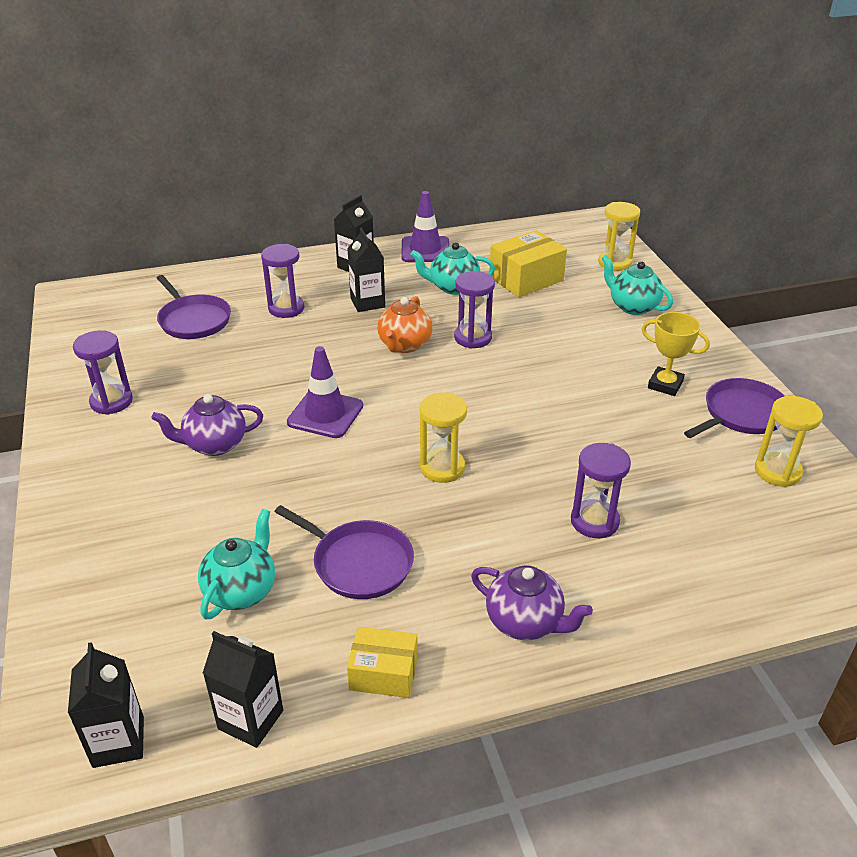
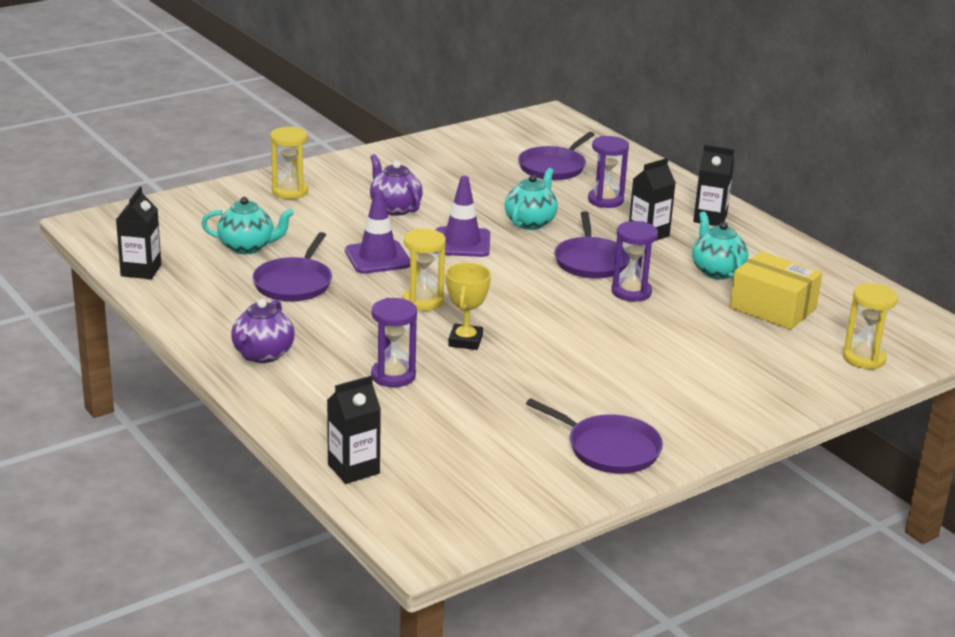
camera: 70 degrees right, 10 degrees down
(111, 401) = (421, 162): purple hourglass -> none
(118, 742) = (113, 235): black carton -> black carton (353, 469)
(383, 673) = (194, 307): yellow box -> none
(404, 345) = (591, 261): orange teapot -> purple pan
(425, 250) = (778, 248): purple traffic cone -> purple traffic cone (377, 258)
(632, 306) = (772, 375): turquoise teapot -> turquoise teapot (530, 222)
(665, 385) = (629, 402): yellow trophy -> yellow trophy (465, 341)
(777, 471) = (523, 470): yellow hourglass -> yellow hourglass (290, 192)

